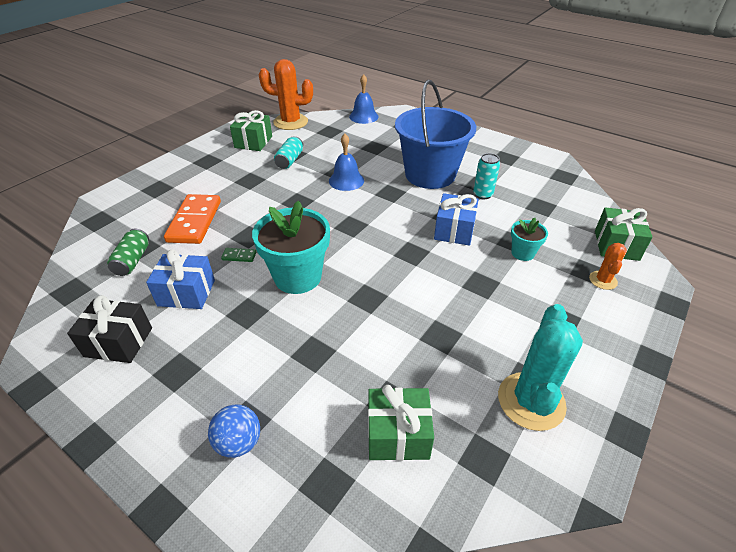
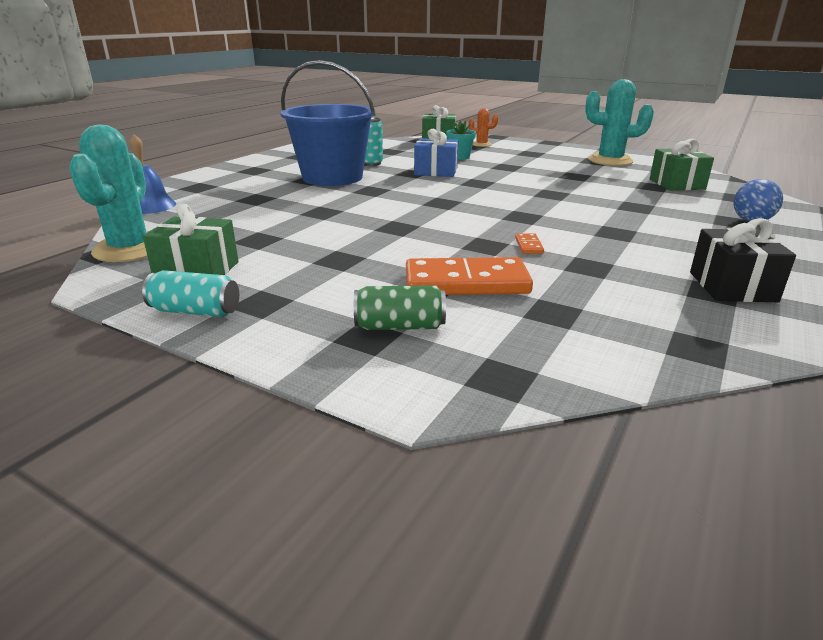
camera: 95 degrees left, 15 degrees down
(133, 260) = (588, 311): green can -> green can (400, 326)
(186, 293) = (617, 264): blue gift -> none
(239, 256) = (528, 245): green domino -> orange domino
(290, 122) = (130, 249): orange cactus -> turquoise cactus
(290, 160) = (279, 239): turquoise can -> turquoise can (195, 311)
(297, 277) = (544, 217): turquoise flower pot -> none
(346, 180) = (343, 208): blue bell -> none

